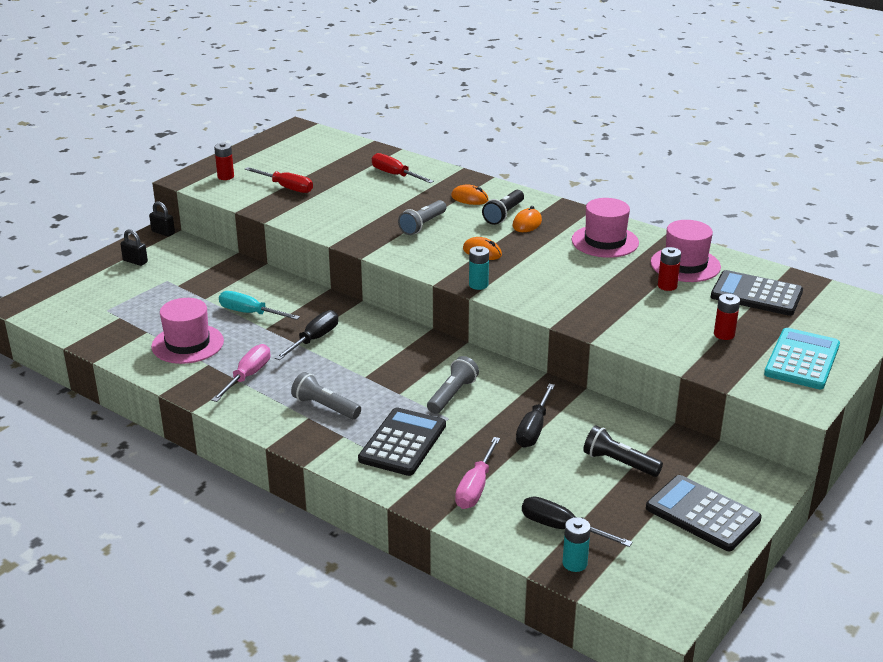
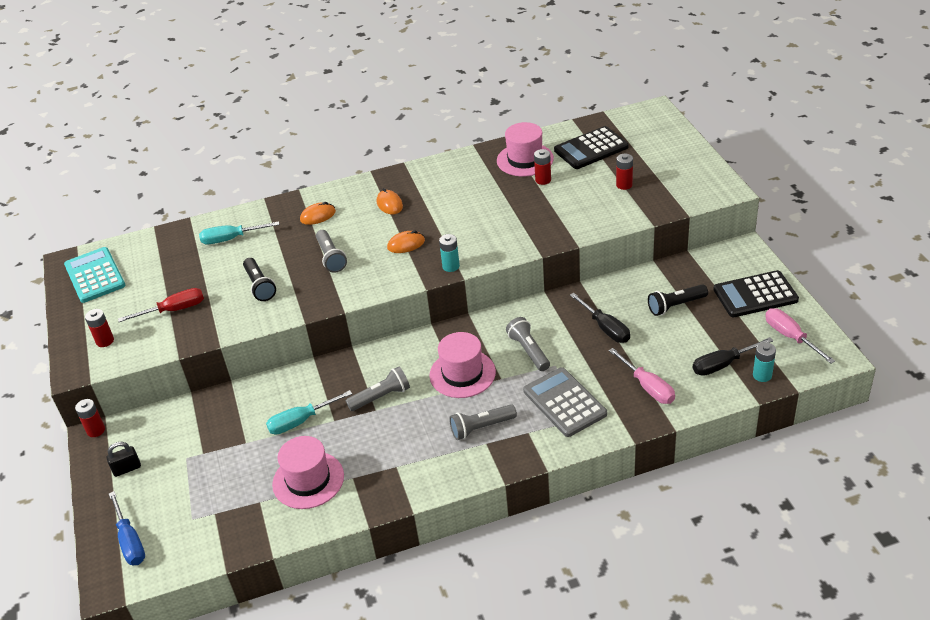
camera: 50 degrees left, 10 degrees up
(65, 294) = (130, 541): none -> blue screwdriver
(163, 232) = (96, 430): black padlock -> red battery
(247, 376) = (395, 458): pink screwdriver -> pink screwdriver (790, 337)
(314, 339) = (381, 397): black screwdriver -> grey flashlight
(395, 175) = (231, 239): red screwdriver -> turquoise screwdriver
(403, 442) = (564, 402): black calculator -> grey calculator
(504, 214) = (363, 209): black flashlight -> black flashlight (259, 286)
(605, 241) = (456, 180): pink hat -> pink hat (462, 374)
(802, 360) = (680, 168): turquoise calculator -> turquoise calculator (95, 275)

